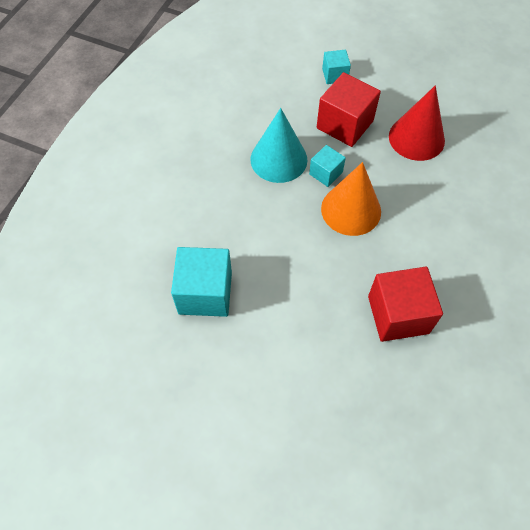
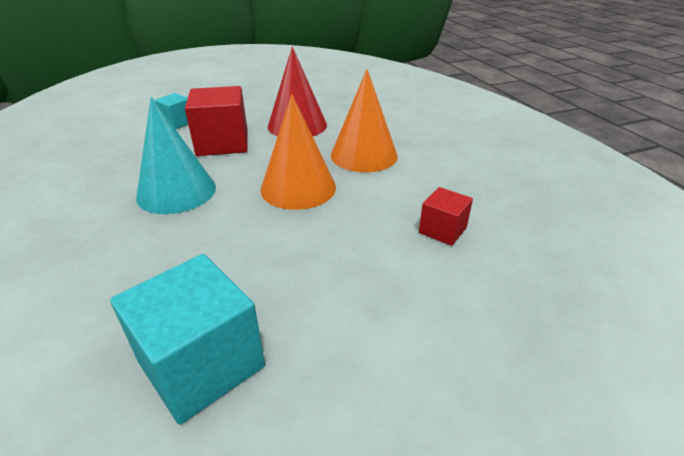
camera: 45 degrees left, 25 degrees down
(326, 173) = (241, 178): turquoise cube -> none
(398, 314) = (442, 230): red cube -> red cube, size x0.55
(428, 209) = (364, 155): none -> orange cone

